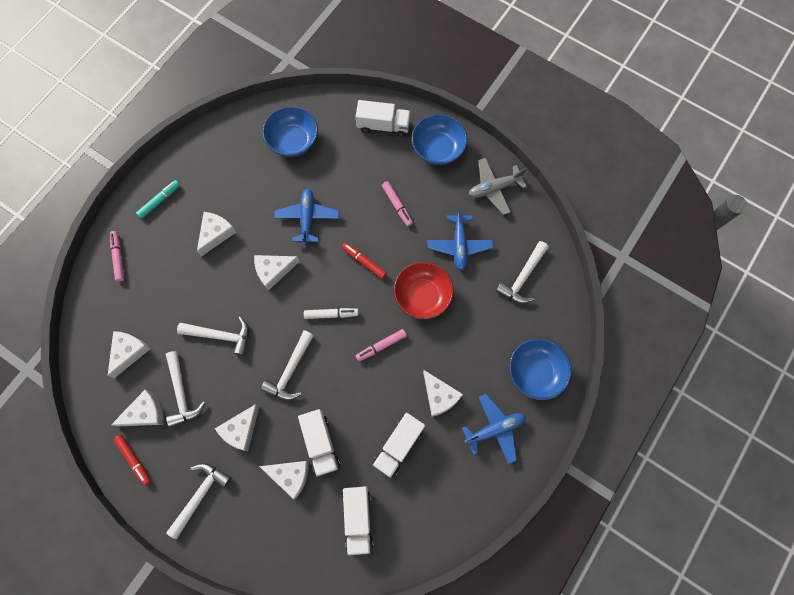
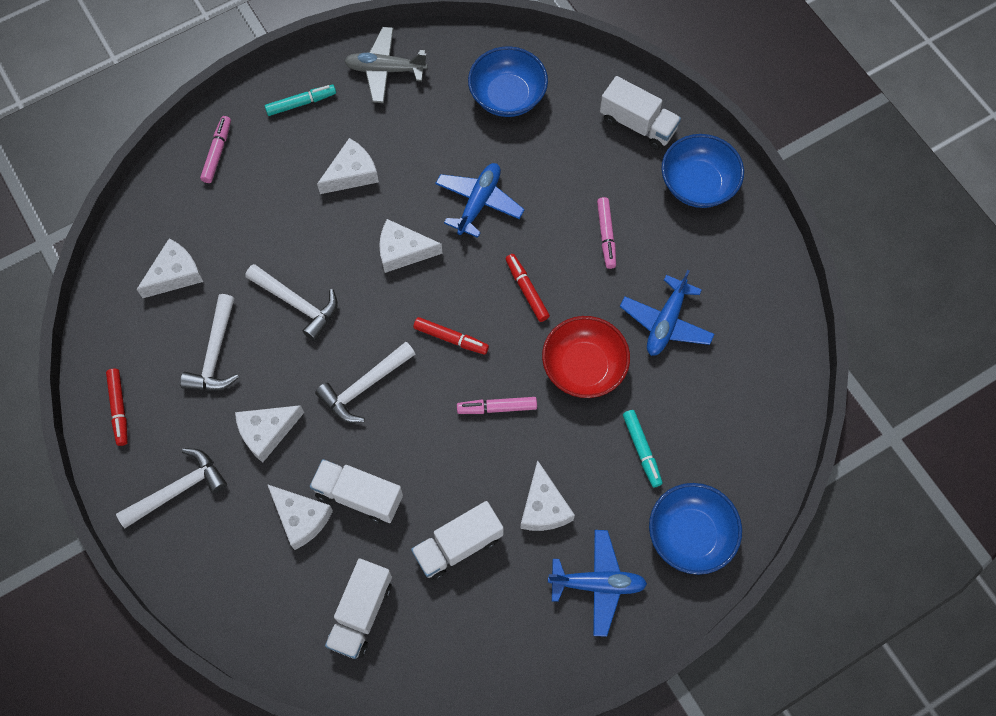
camera: 25 degrees right, 5 degrees down
(145, 413) = (159, 358): white cheese -> none
(320, 443) = (359, 496): white truck -> white truck turned 105 degrees clockwise
(331, 314) = (451, 338): white marker -> red marker
(482, 332) = (641, 450): none -> turquoise marker
(494, 188) = (751, 268): grey plane -> grey plane (385, 70)
(522, 278) = (733, 403): white hammer -> none

